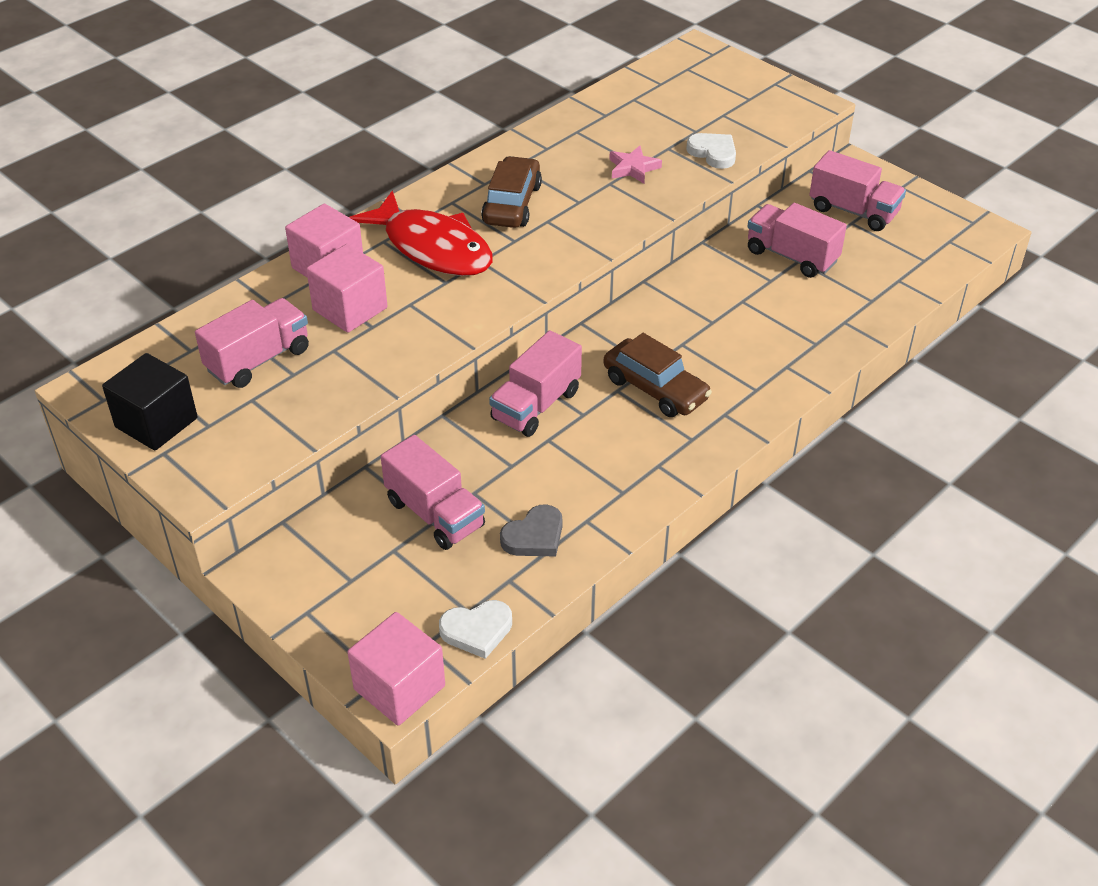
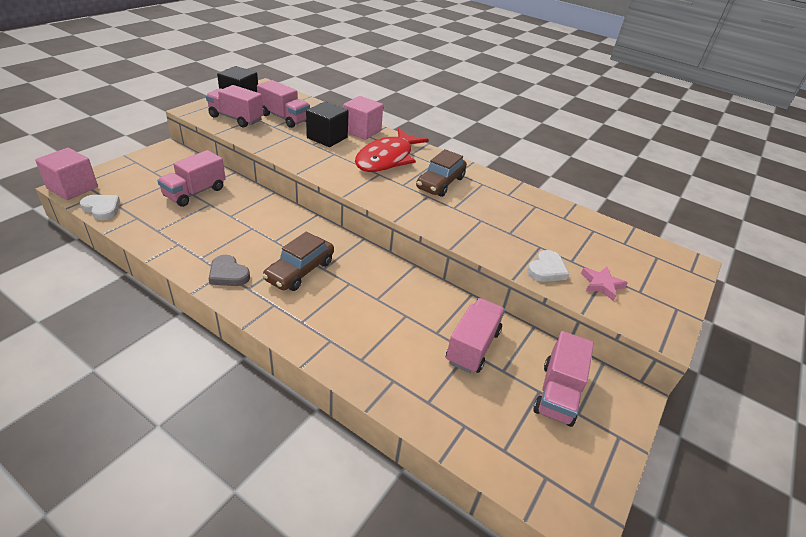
camera: 75 degrees right, 5 degrees down
(350, 309) = (327, 138): pink cube -> black cube
(477, 630) = (102, 208): white heart -> white heart turned 150 degrees clockwise
(512, 204) = (440, 183): brown car -> brown car turned 120 degrees clockwise
(534, 536) = (169, 225): grey heart -> grey heart (228, 274)
(536, 405) = (282, 222): pink truck -> pink truck (236, 118)
(633, 168) = (504, 230): pink star -> pink star (601, 284)

